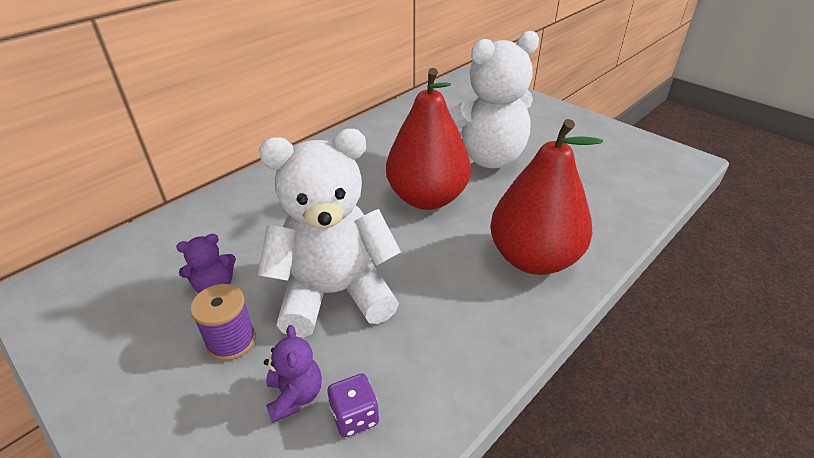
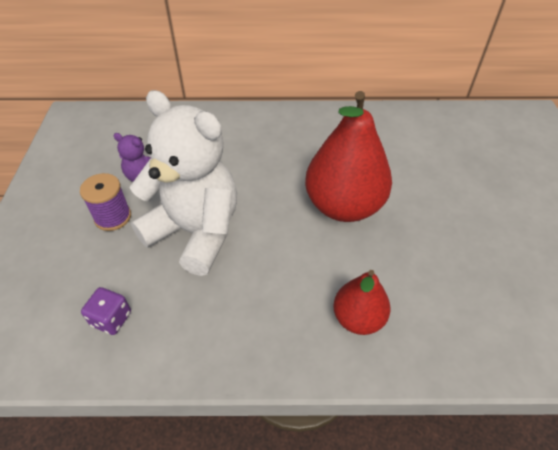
camera: 45 degrees right, 10 degrees up
(295, 396) = (101, 278): purple teddy bear -> none
(485, 158) = (440, 203): white teddy bear -> none
(533, 258) = (358, 318): red pear -> red pear, size x0.55

